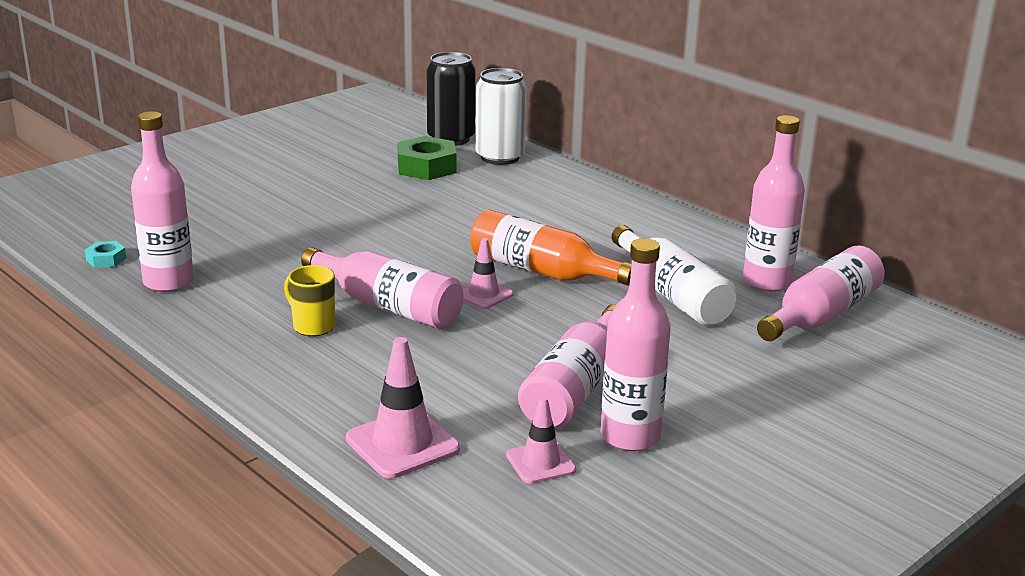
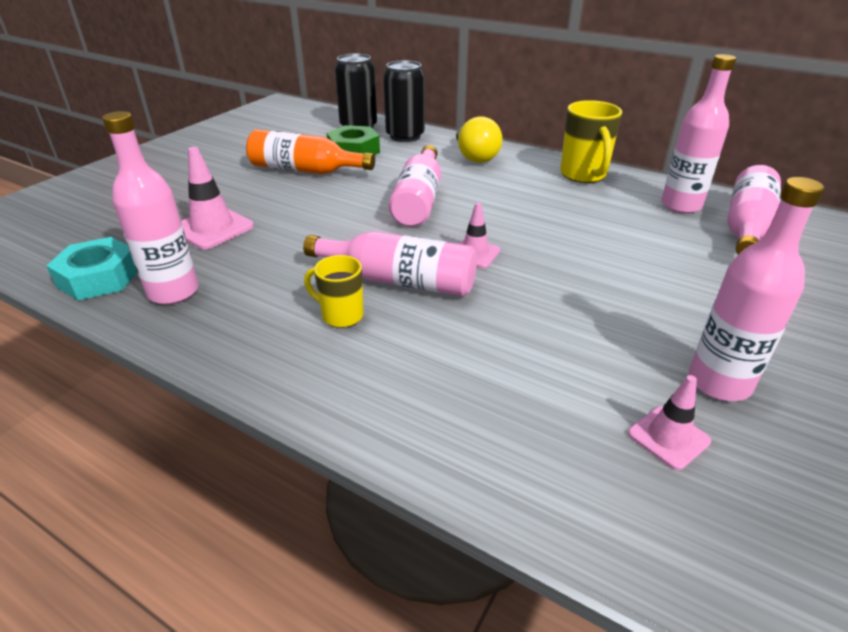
camera: 15 degrees left, 10 degrees up
(106, 259) = (99, 277): turquoise nut -> turquoise nut, size x2.00
(402, 444) = (517, 446): pink traffic cone -> pink traffic cone (213, 228)
(500, 157) = (405, 136): white can -> black can
(541, 271) = (506, 224): orange bottle -> orange bottle (305, 170)
(566, 193) = (475, 156): none -> yellow light bulb
(575, 388) = (625, 336): pink bottle -> pink bottle (418, 200)
(672, 295) = (623, 228): white bottle -> none
(681, 232) = (584, 175): none -> yellow mug

